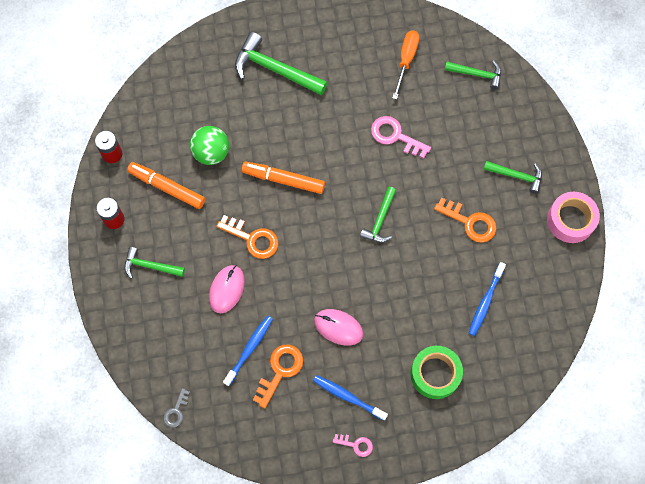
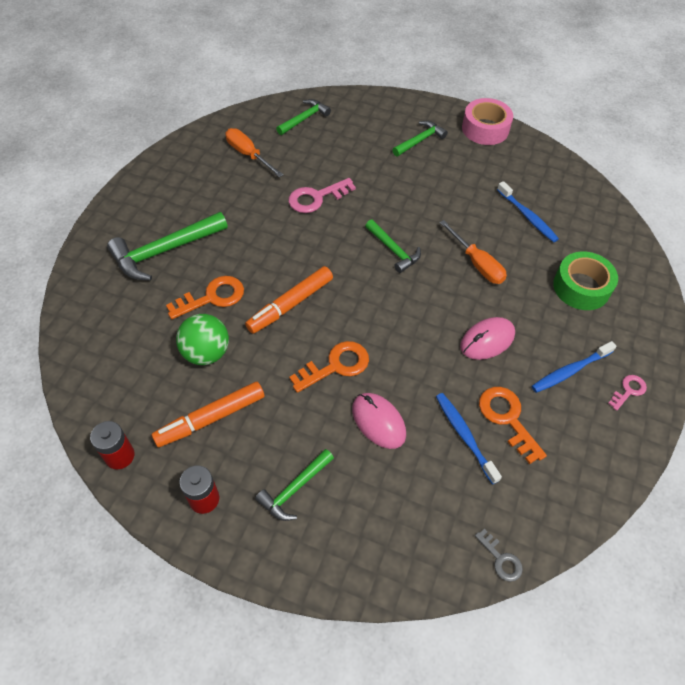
camera: 60 degrees left, 15 degrees down
(407, 286) = (477, 263): none -> orange screwdriver
(470, 222) = (442, 189): orange key -> orange key (212, 297)

